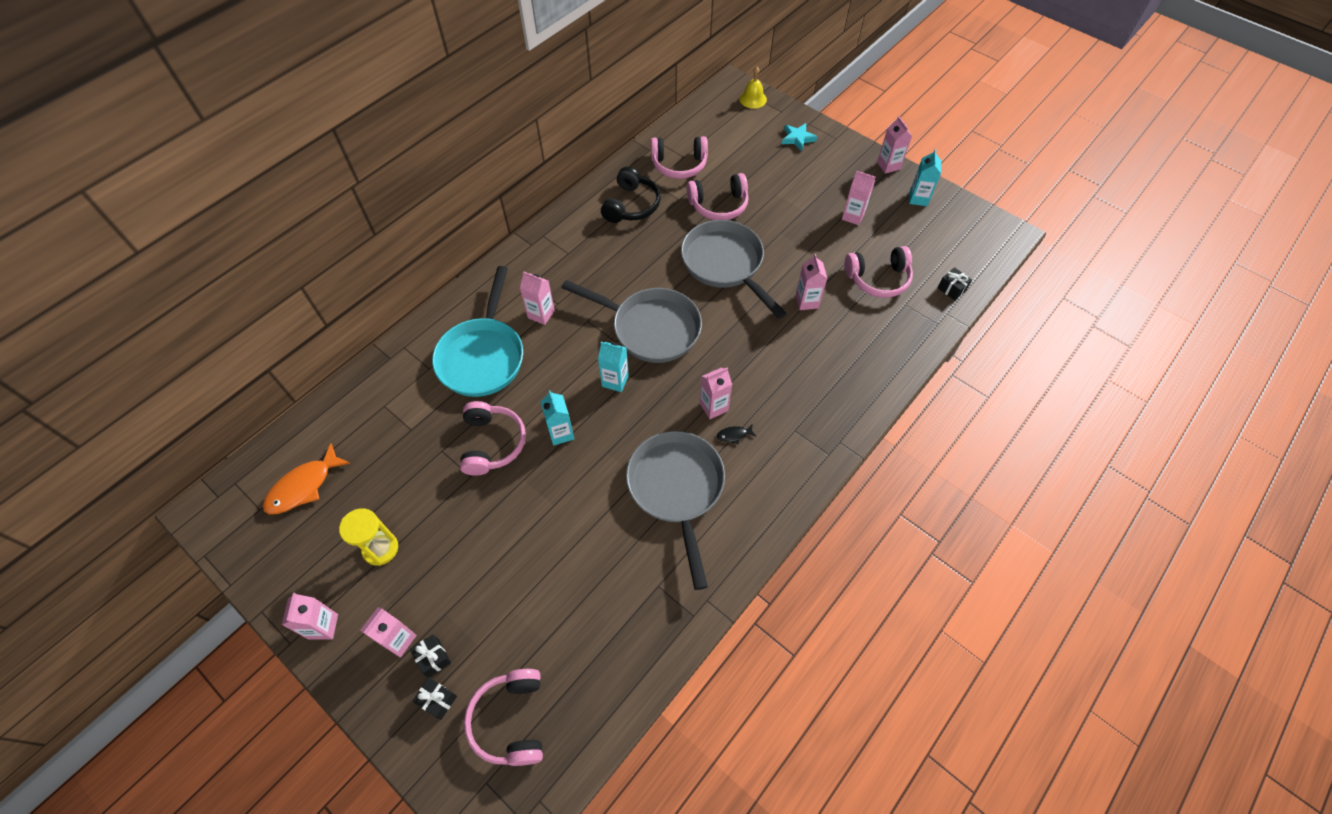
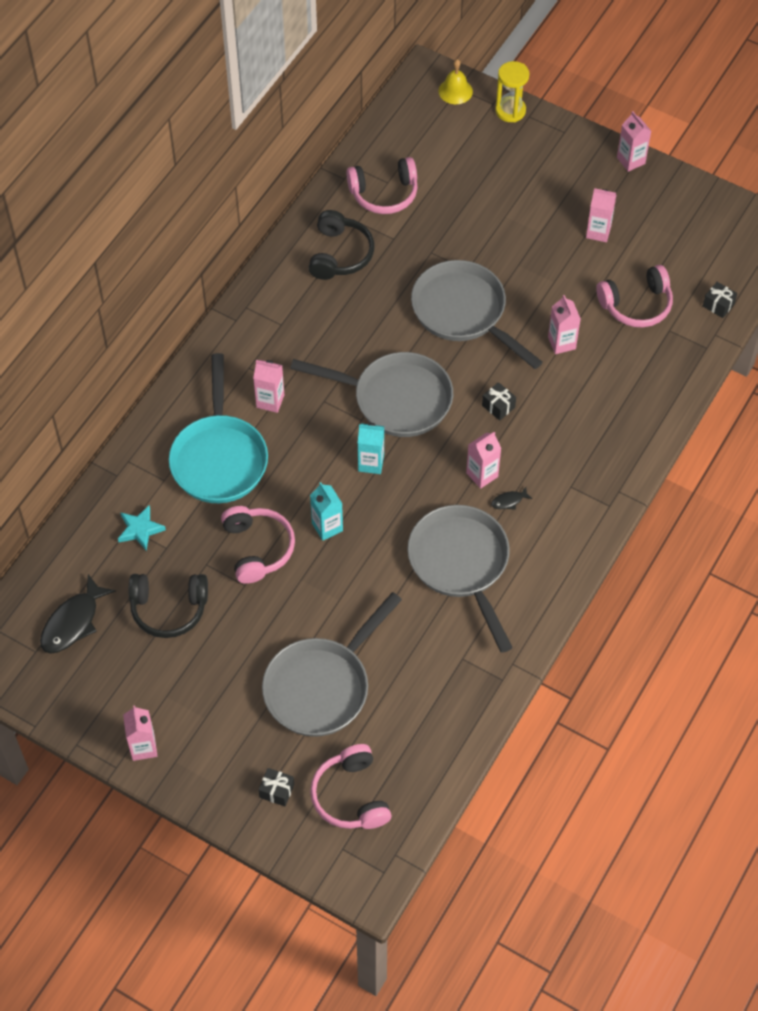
camera: 10 degrees left, 0 degrees up
(303, 486) = (73, 622): orange fish -> black fish
(380, 548) = (175, 668): yellow hourglass -> yellow hourglass (510, 111)
(394, 488) = (169, 609): none -> black headphones
(399, 640) = (222, 747): pink carton -> none
(433, 658) = (261, 757): black gift -> black gift (498, 406)
(513, 592) = (321, 686): none -> grey pan
(719, 205) = (441, 239): pink headphones -> none
(797, 138) = (519, 139): turquoise star -> turquoise star (140, 529)
(918, 198) = (670, 199): turquoise carton -> none

